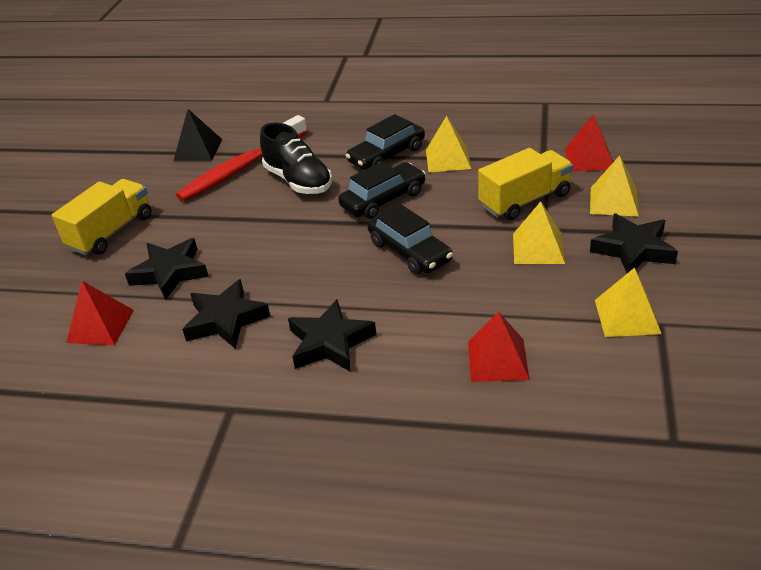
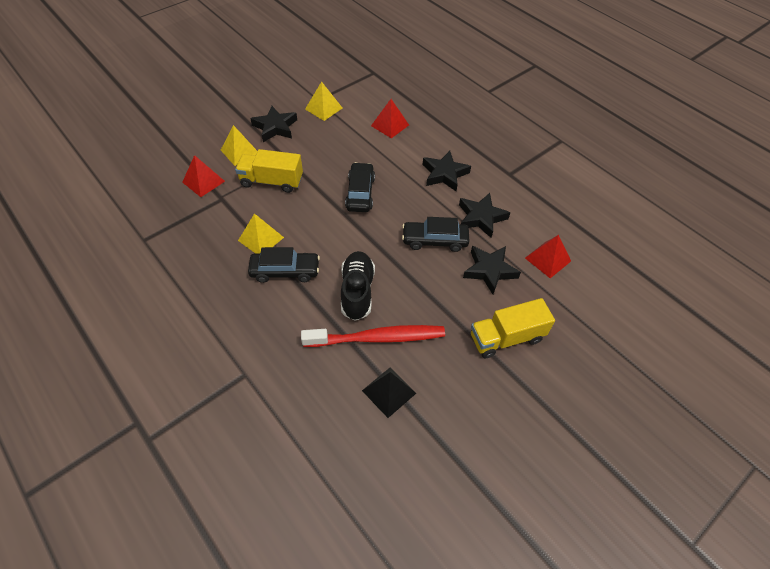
camera: 145 degrees left, 15 degrees up
(383, 199) = (331, 236): black car -> black car (435, 240)
(538, 248) = (307, 154): yellow pyramid -> none

